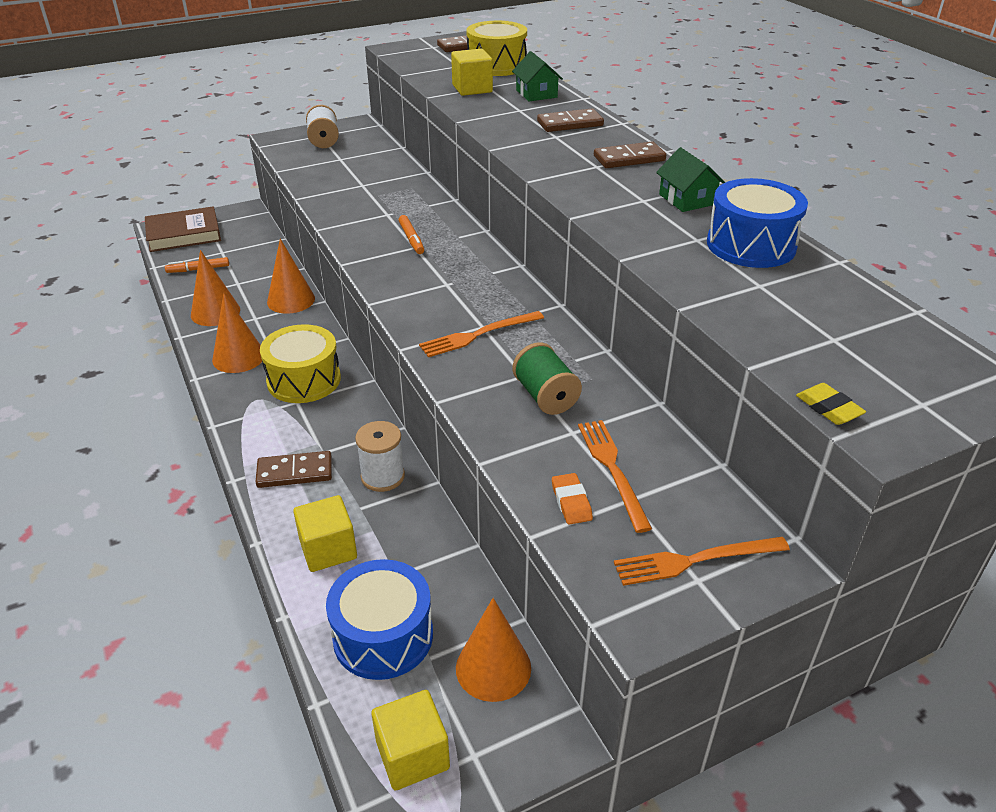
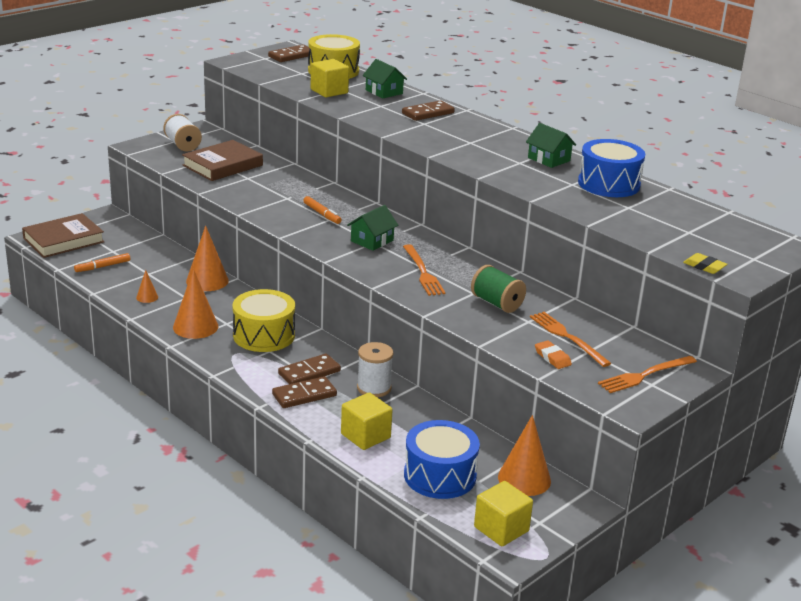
camera: 20 degrees left, 10 degrees down
(215, 312) = (147, 297): orange cone -> orange cone, size x0.50
(347, 168) = (222, 165): none -> brown book
(445, 282) = (372, 241): none -> green house
(478, 335) = (423, 272): orange fork -> orange fork turned 60 degrees counterclockwise
(629, 158) = (490, 135): brown domino -> brown domino (309, 372)

